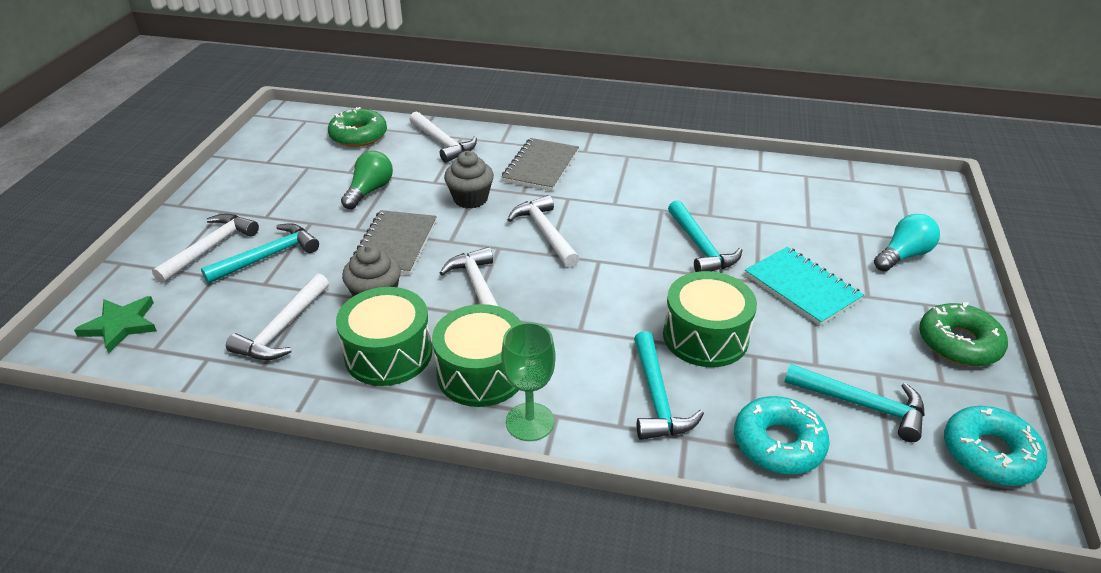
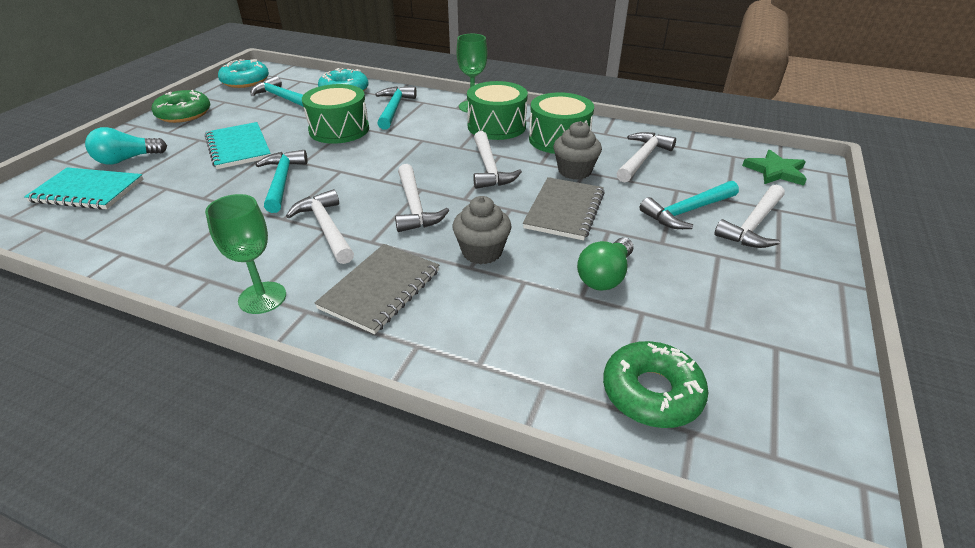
camera: 170 degrees left, 0 degrees up
(443, 143) = (508, 353): white hammer -> white hammer (326, 228)
(621, 154) = (262, 298): none -> green goblet
(877, 215) = (87, 191): none -> turquoise notebook

